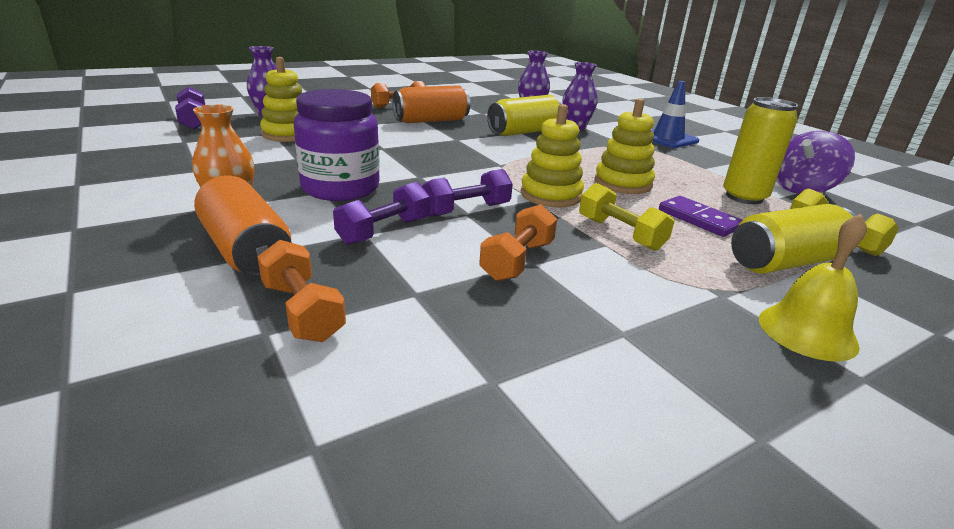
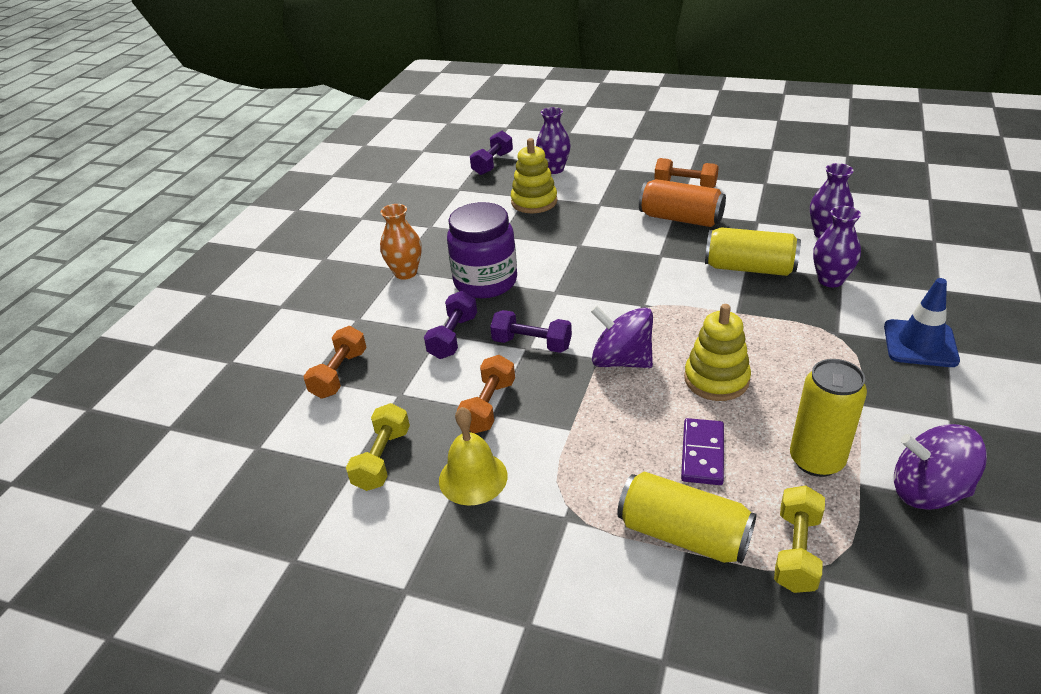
camera: 55 degrees right, 10 degrees up
(246, 251) = (369, 316): orange can -> none
(384, 231) = (453, 337): purple dumbbell -> purple dumbbell turned 75 degrees counterclockwise
(517, 261) = (488, 406): orange dumbbell -> orange dumbbell turned 60 degrees counterclockwise
(551, 195) = (621, 360): yellow stacking toy -> purple spinning top
(620, 234) = (601, 427): yellow dumbbell -> yellow dumbbell (382, 459)
(807, 331) = (564, 579): yellow bell -> yellow bell (473, 477)

